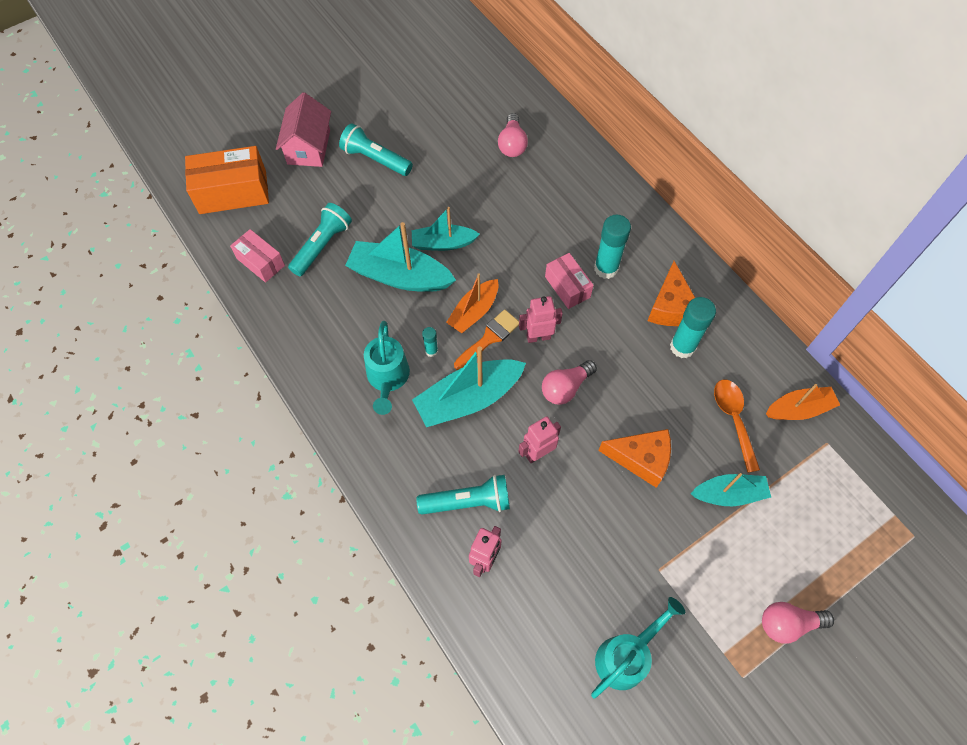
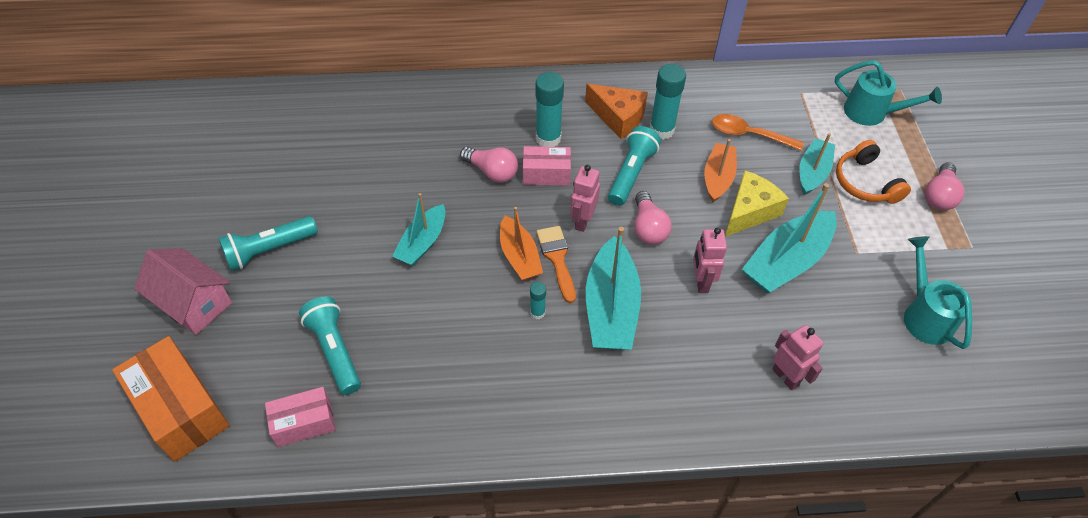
camera: 60 degrees left, 10 degrees down
(233, 192) = (181, 409): orange box -> orange box turned 60 degrees counterclockwise
(387, 378) = (542, 366): turquoise watering can -> turquoise watering can (871, 113)
(400, 276) = (431, 298): turquoise boat -> turquoise boat (786, 261)
(467, 501) = (719, 362): turquoise flashlight -> turquoise flashlight (631, 174)
(512, 144) = (357, 134): pink light bulb -> pink light bulb (492, 172)
(641, 459) = (750, 211): orange cheese -> yellow cheese
(752, 546) = (865, 183): none -> orange headphones
(798, 409) = (763, 93): orange boat -> orange boat (718, 178)

